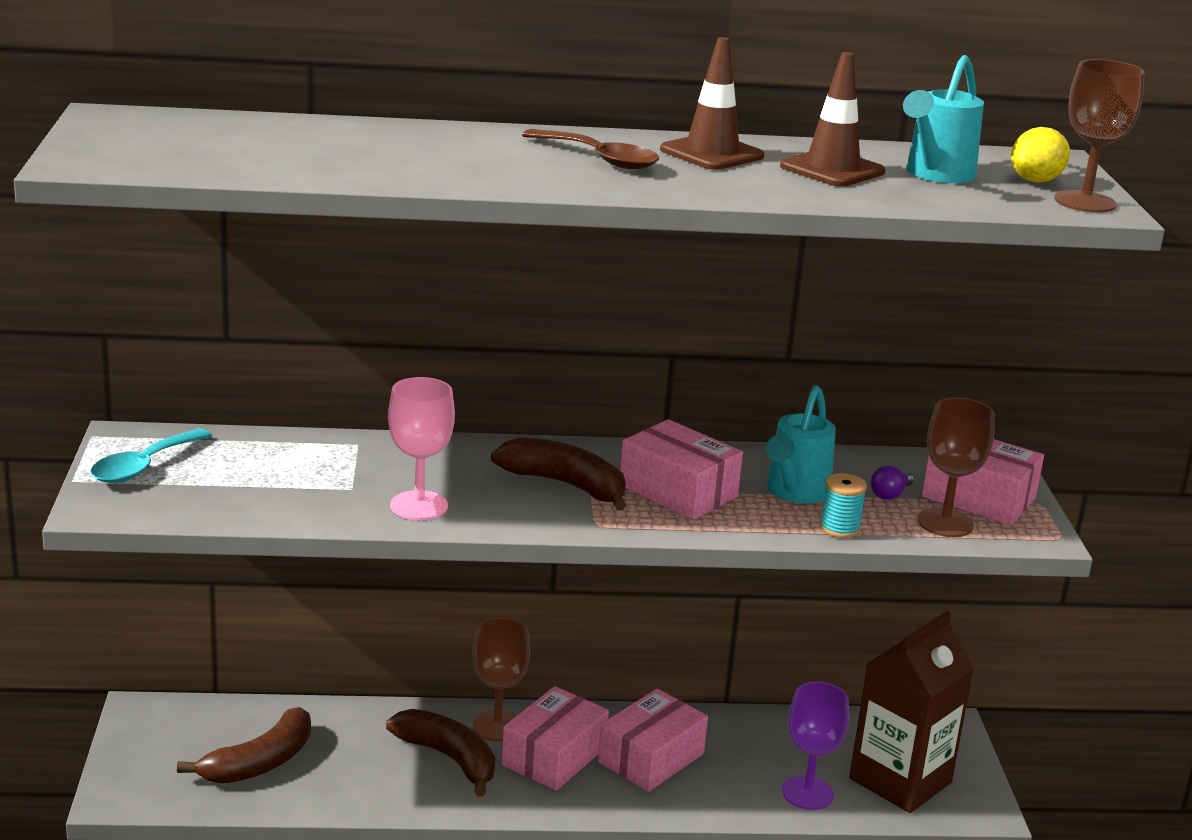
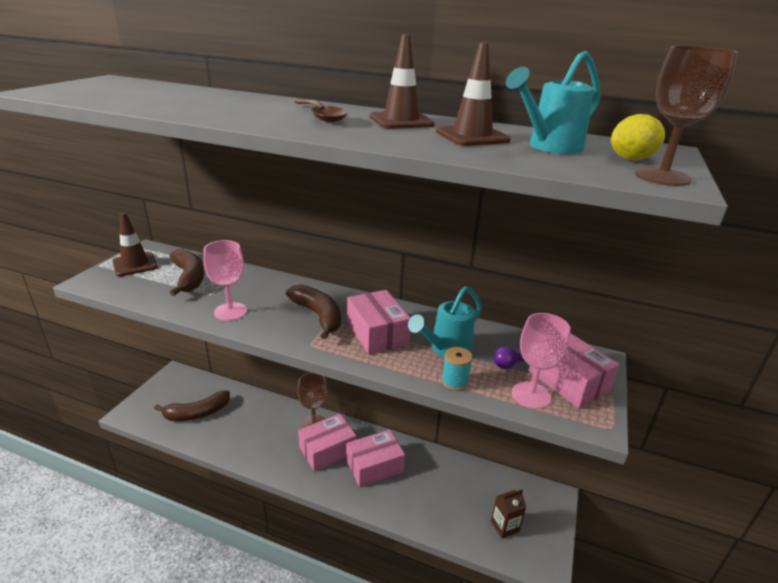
camera: 25 degrees right, 5 degrees up
(143, 466) = (135, 264): turquoise spoon -> brown traffic cone
(449, 758) = (278, 436): brown banana -> brown banana (189, 278)
(807, 793) = (444, 517): purple goblet -> none
(900, 780) = (504, 526): brown carton -> brown carton, size x0.47
(945, 523) = (531, 395): brown goblet -> pink goblet

